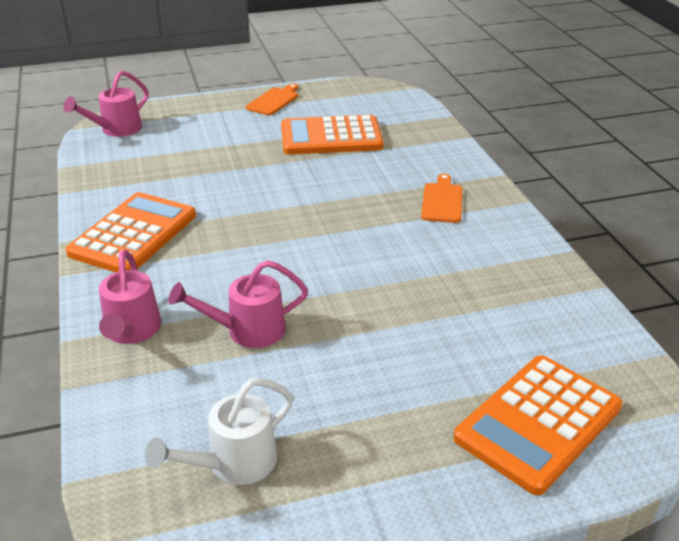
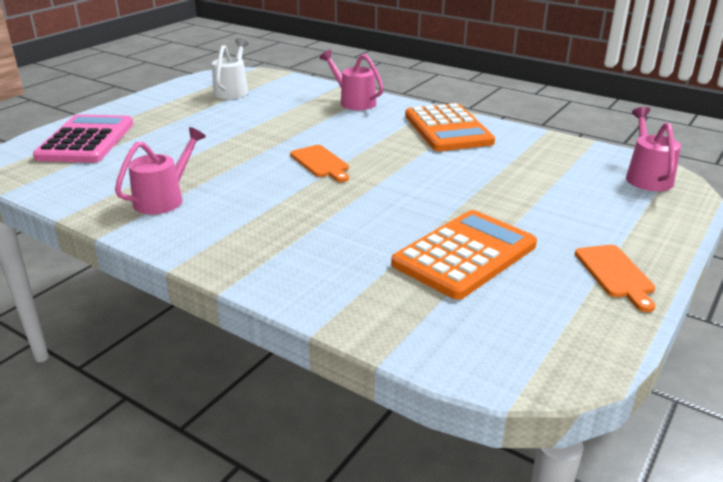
camera: 140 degrees right, 5 degrees down
(247, 331) = (294, 119): pink watering can -> pink watering can (164, 199)
(442, 201) = (260, 234): orange cutting board -> orange cutting board (321, 163)
(538, 423) = (86, 140): orange calculator -> pink calculator

